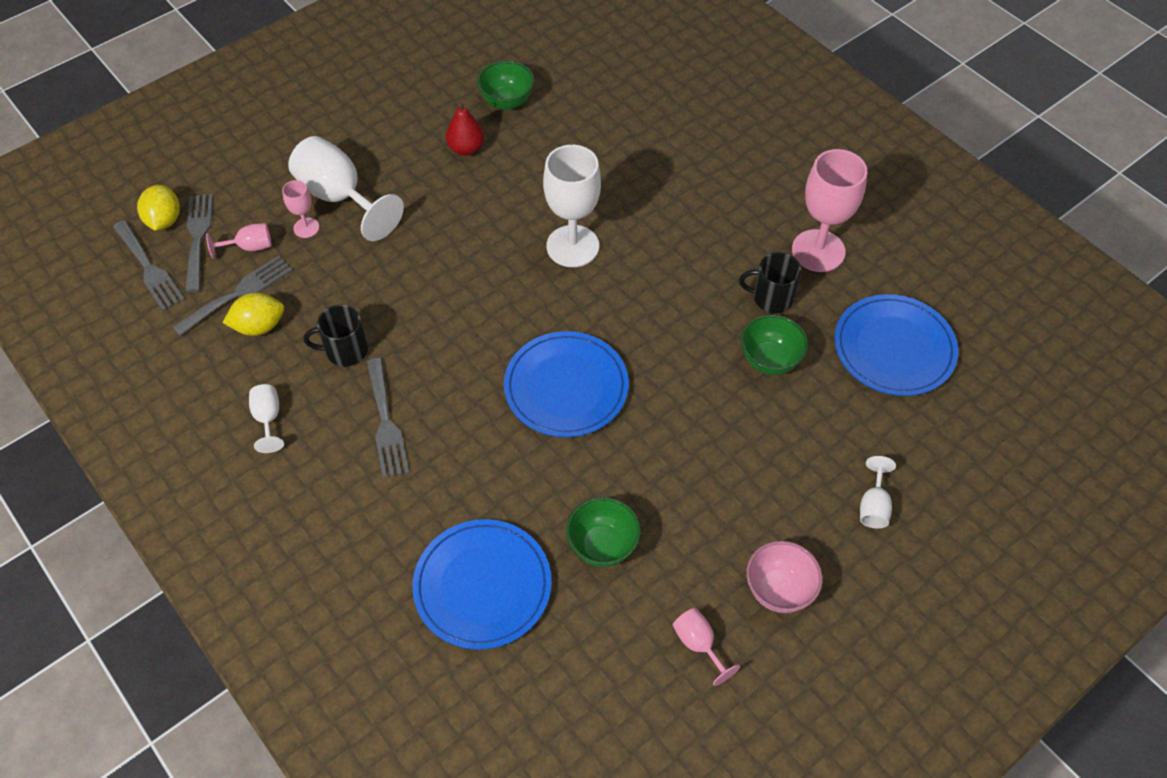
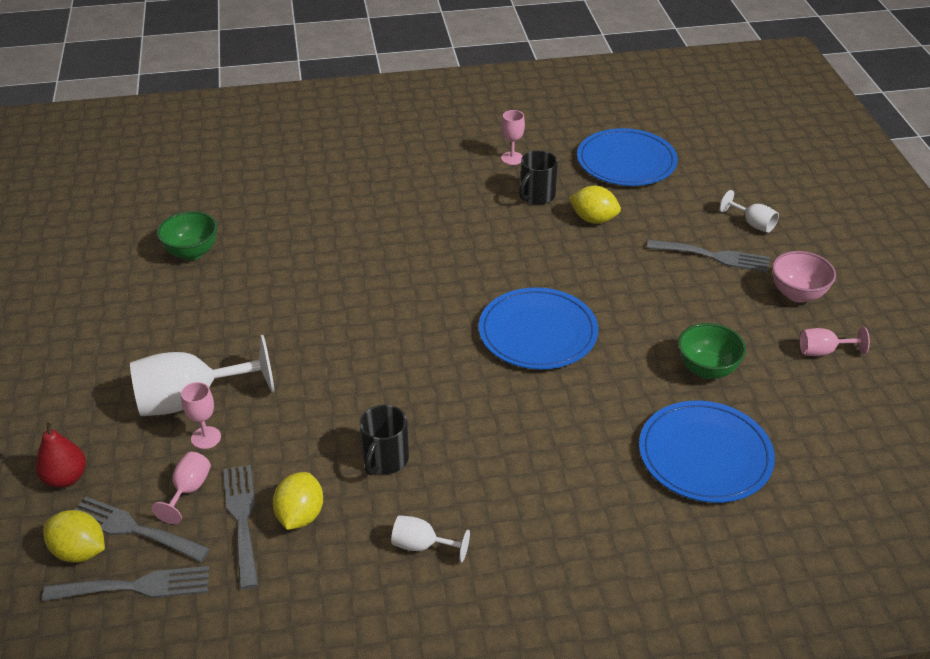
camera: 60 degrees left, 15 degrees down
(386, 423) = (491, 459): grey fork -> grey fork (714, 256)
(466, 148) = (220, 296): red pear -> red pear (66, 478)
(572, 246) = (394, 275): white goblet -> none
(769, 360) = (593, 219): green bowl -> yellow lemon
(818, 251) = (512, 158): pink goblet -> pink goblet, size x0.49

